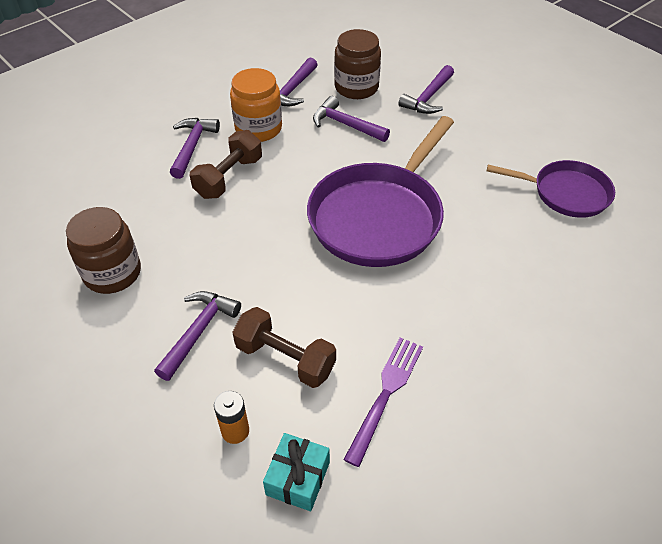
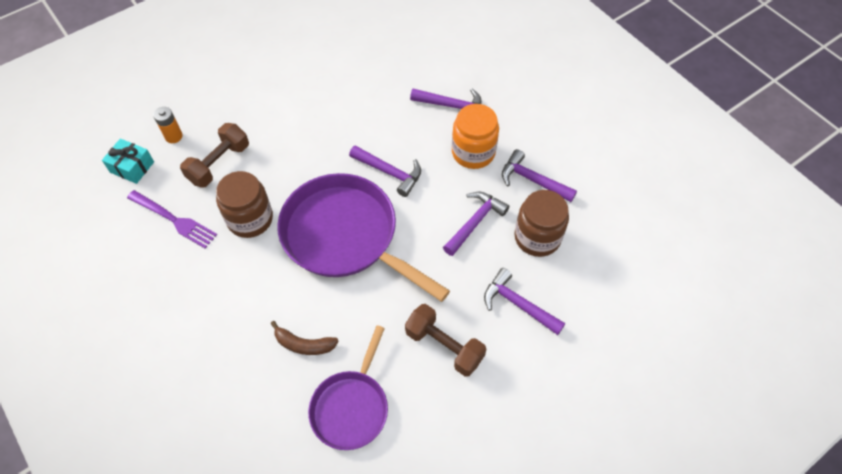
camera: 95 degrees right, 10 degrees up
(112, 273) = (317, 67): brown jar -> brown jar (250, 219)
(199, 331) = (254, 116): purple hammer -> purple hammer (389, 172)
(229, 177) = (408, 131): brown dumbbell -> brown dumbbell (444, 346)
(516, 235) = (304, 344): none -> brown banana

